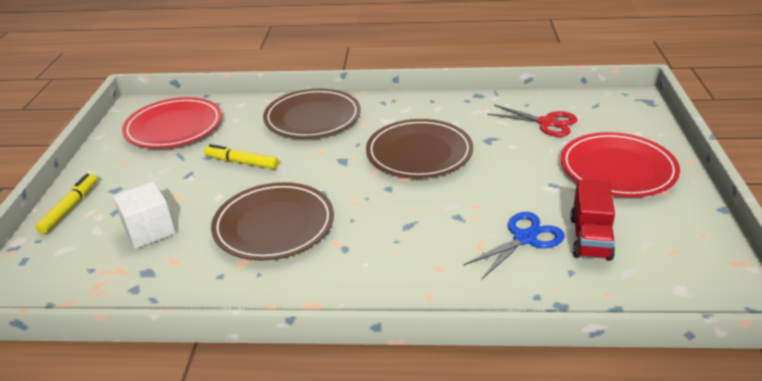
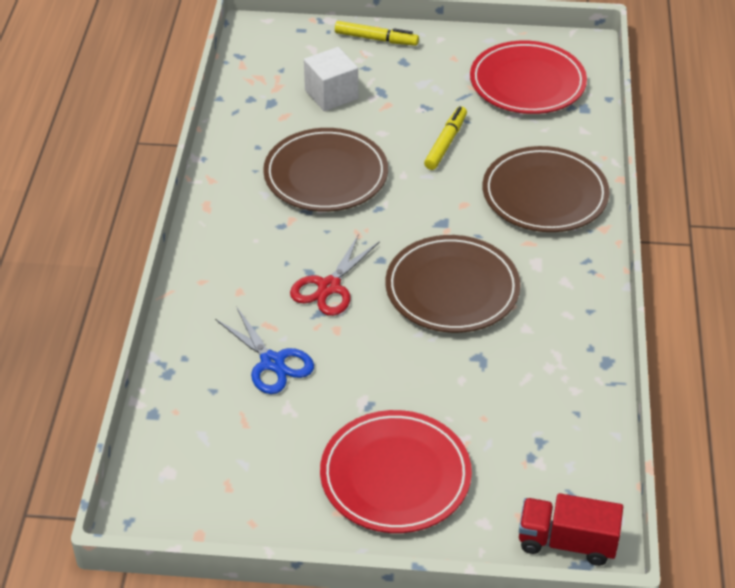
camera: 90 degrees right, 10 degrees up
(546, 123) = (521, 425): red scissors -> red scissors (329, 287)
(590, 238) = (263, 417): red truck -> red truck (567, 542)

